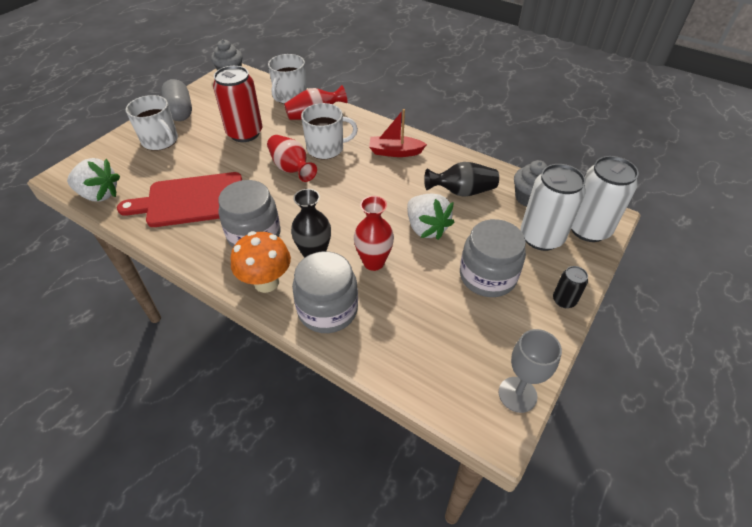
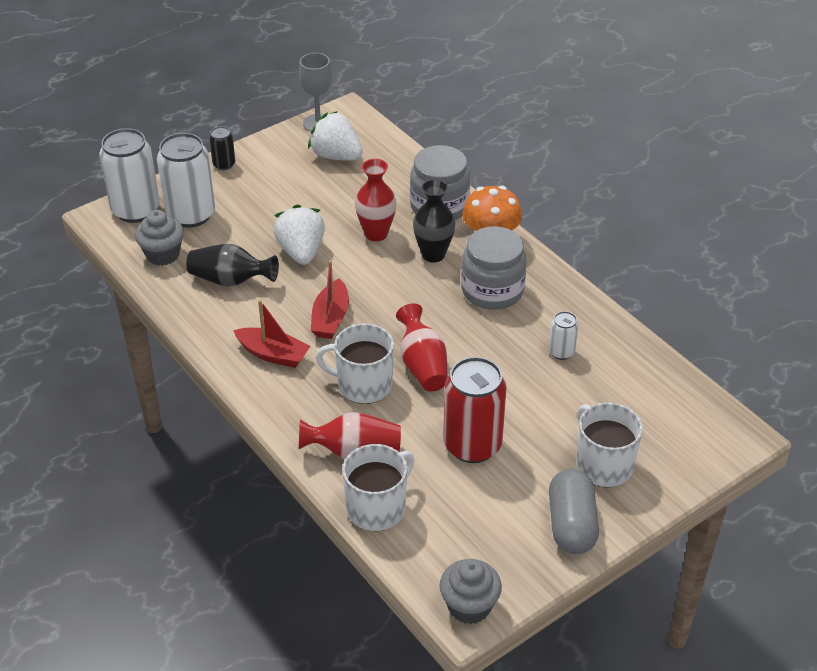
camera: 160 degrees left, 5 degrees down
(99, 194) = (682, 391): white strawberry -> white strawberry (336, 156)
(191, 200) = (561, 352): red cutting board -> white can
(371, 183) = (330, 318): none -> red boat
(487, 276) = (275, 196): grey jar -> none

